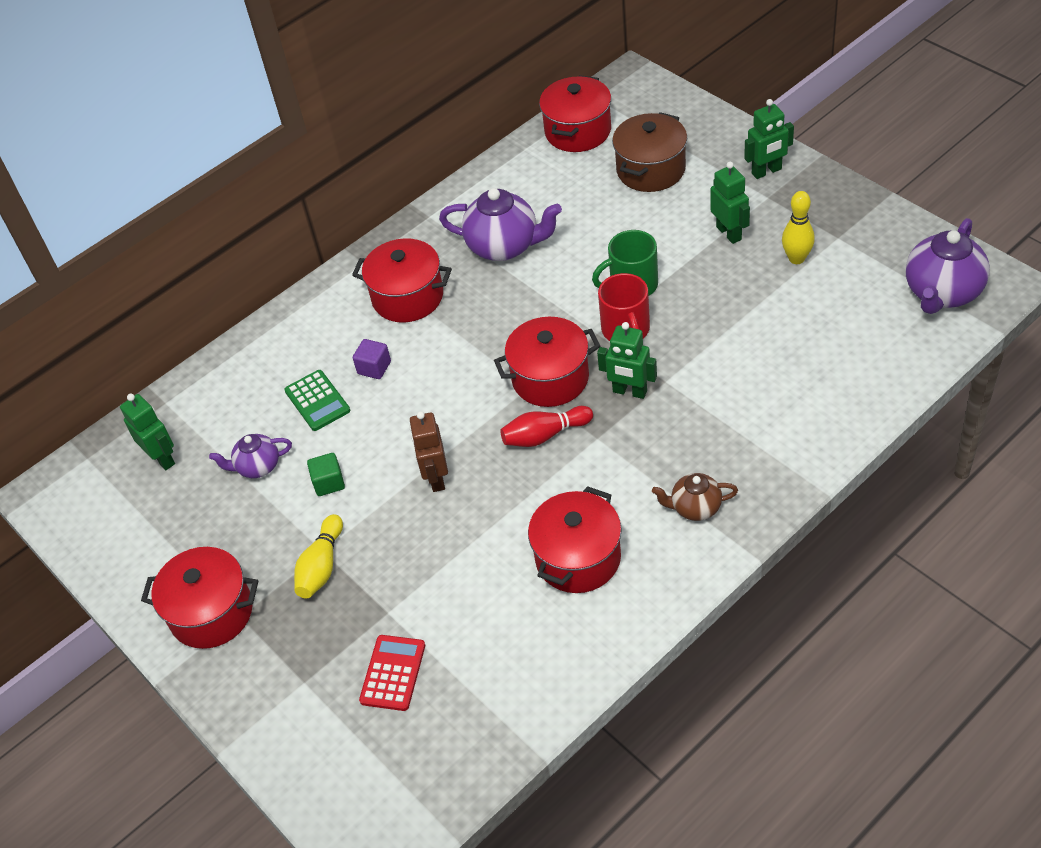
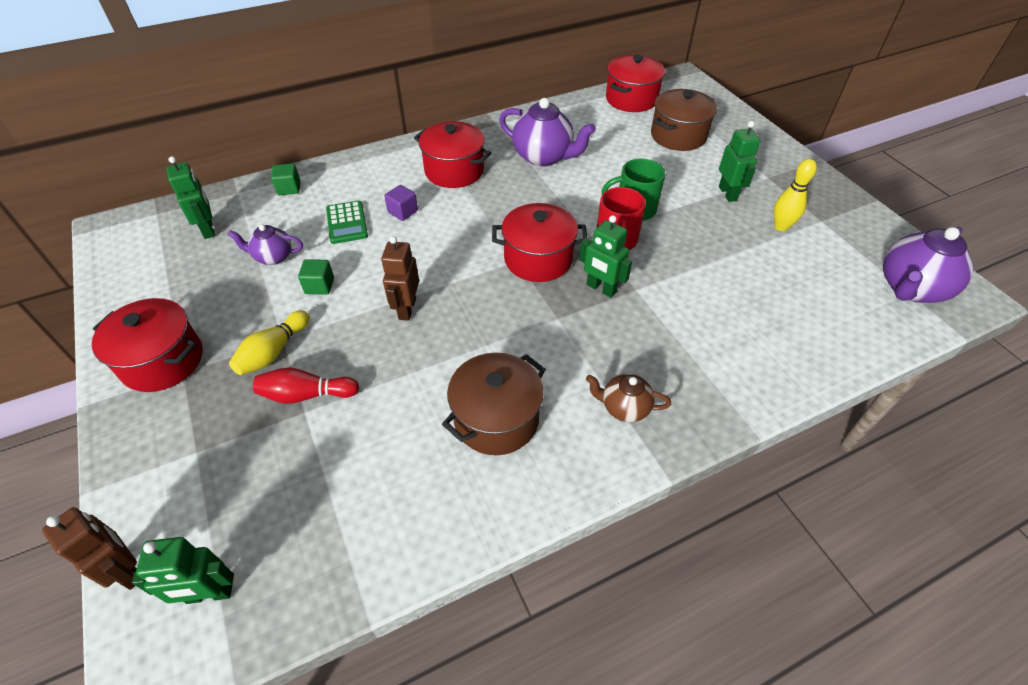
camera: 10 degrees right, 0 degrees up
(224, 379) = (289, 188): none -> green cube
(307, 794) = (128, 569): none -> brown robot
(393, 673) = (276, 472): red calculator -> none
(545, 435) = (514, 302): red bowling pin -> red bowling pin (306, 395)
(578, 558) = (496, 419): red pot -> brown pot
(766, 171) = (772, 159): green robot -> green robot (209, 594)

